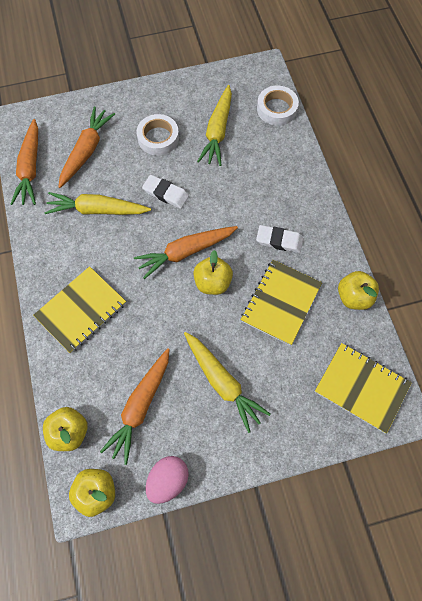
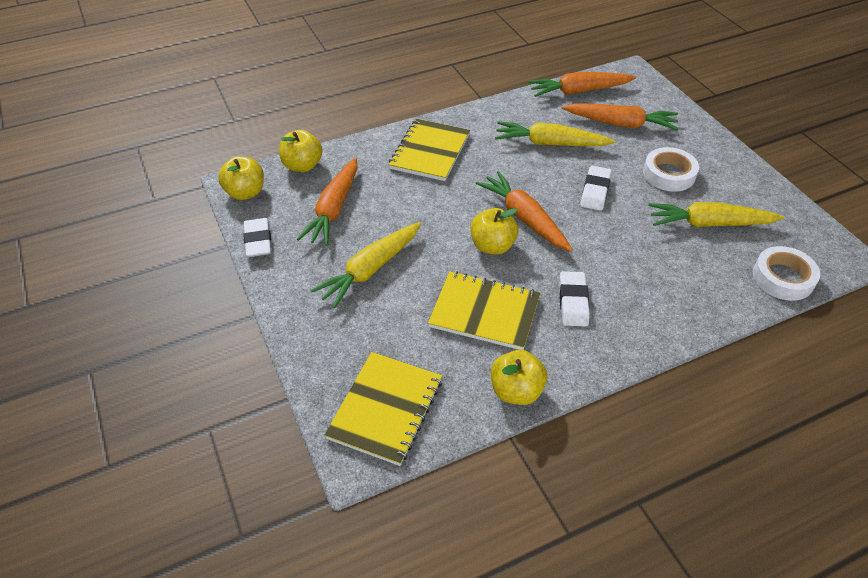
camera: 80 degrees right, 20 degrees down
(81, 310) = (430, 152): yellow notebook -> yellow notebook turned 75 degrees clockwise
(97, 210) = (550, 143): yellow carrot -> yellow carrot turned 75 degrees counterclockwise
(140, 406) = (334, 209): orange carrot -> orange carrot turned 90 degrees counterclockwise
(168, 480) = (258, 241): pink egg -> white eraser

